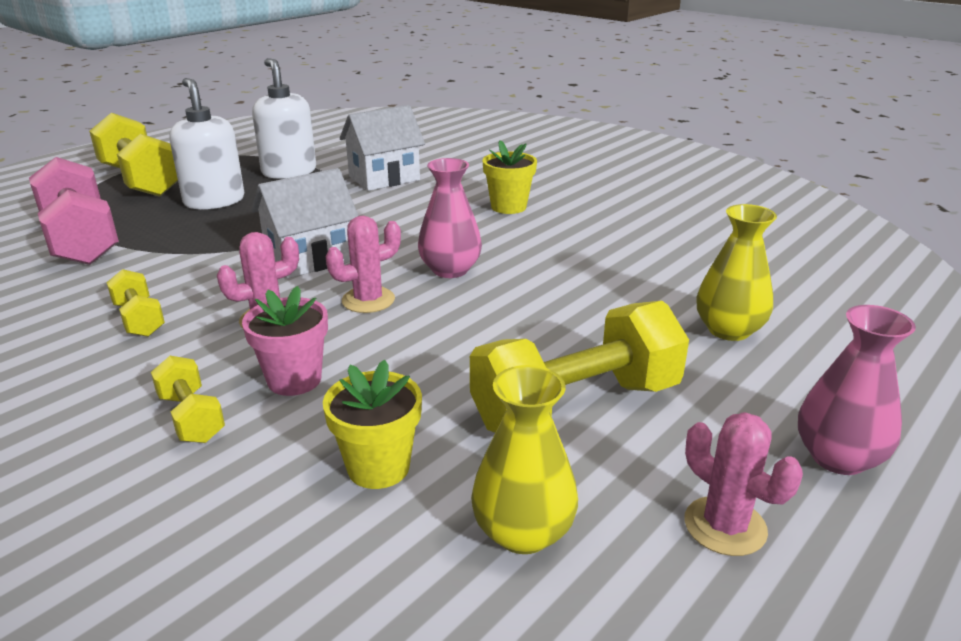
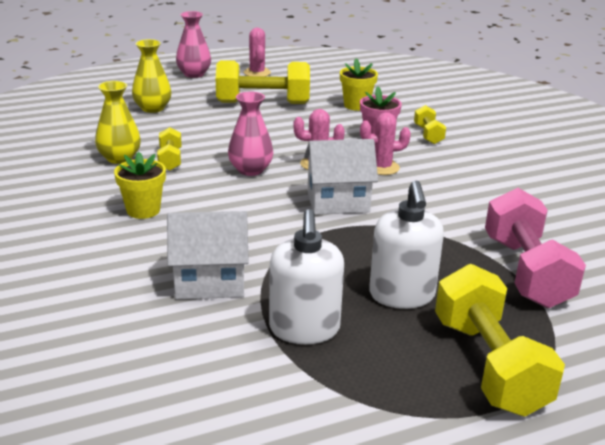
camera: 155 degrees left, 0 degrees up
(139, 319) = (460, 186): yellow dumbbell -> yellow dumbbell (170, 160)
(523, 532) = (320, 84): yellow vase -> yellow vase (119, 158)

